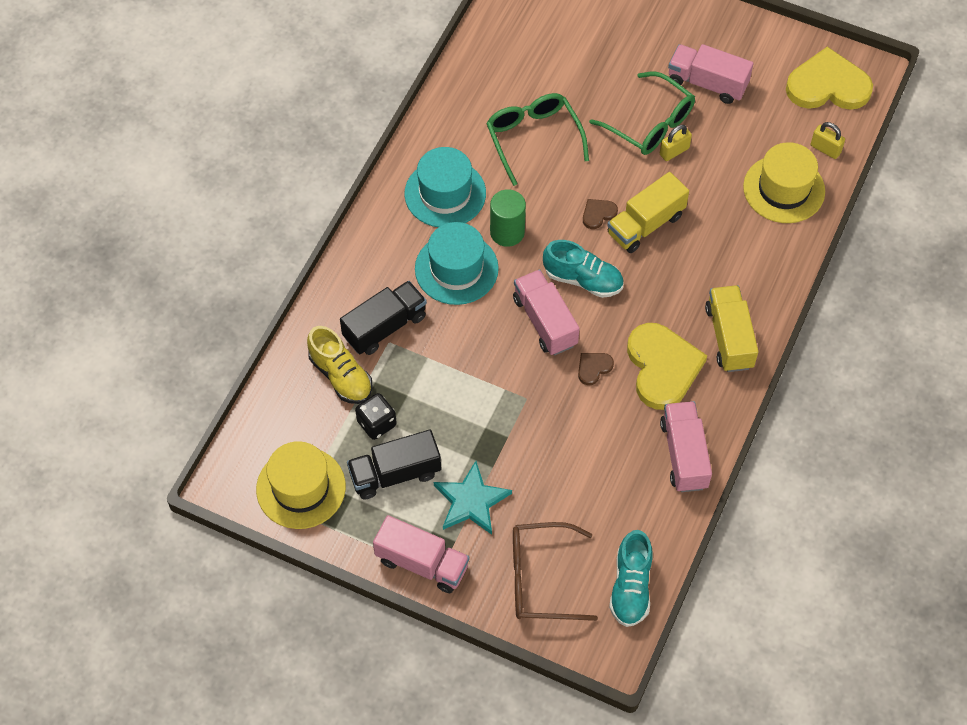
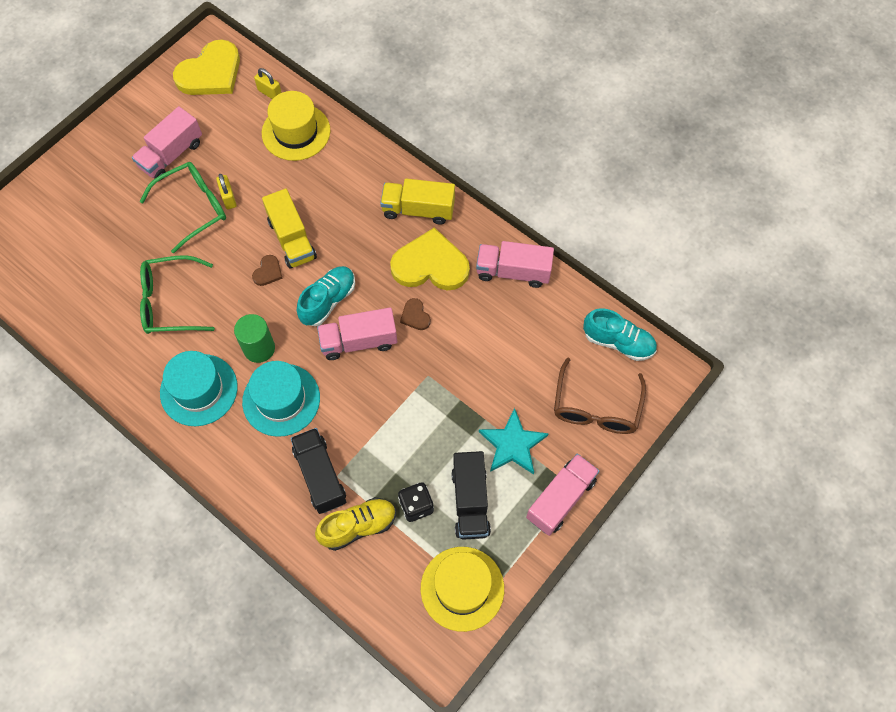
camera: 75 degrees left, 5 degrees up
(598, 214) = (268, 272): brown heart -> brown heart turned 135 degrees counterclockwise
(825, 149) = (270, 93): yellow padlock -> yellow padlock turned 75 degrees clockwise
(828, 85) = (211, 73): yellow heart -> yellow heart turned 150 degrees counterclockwise

